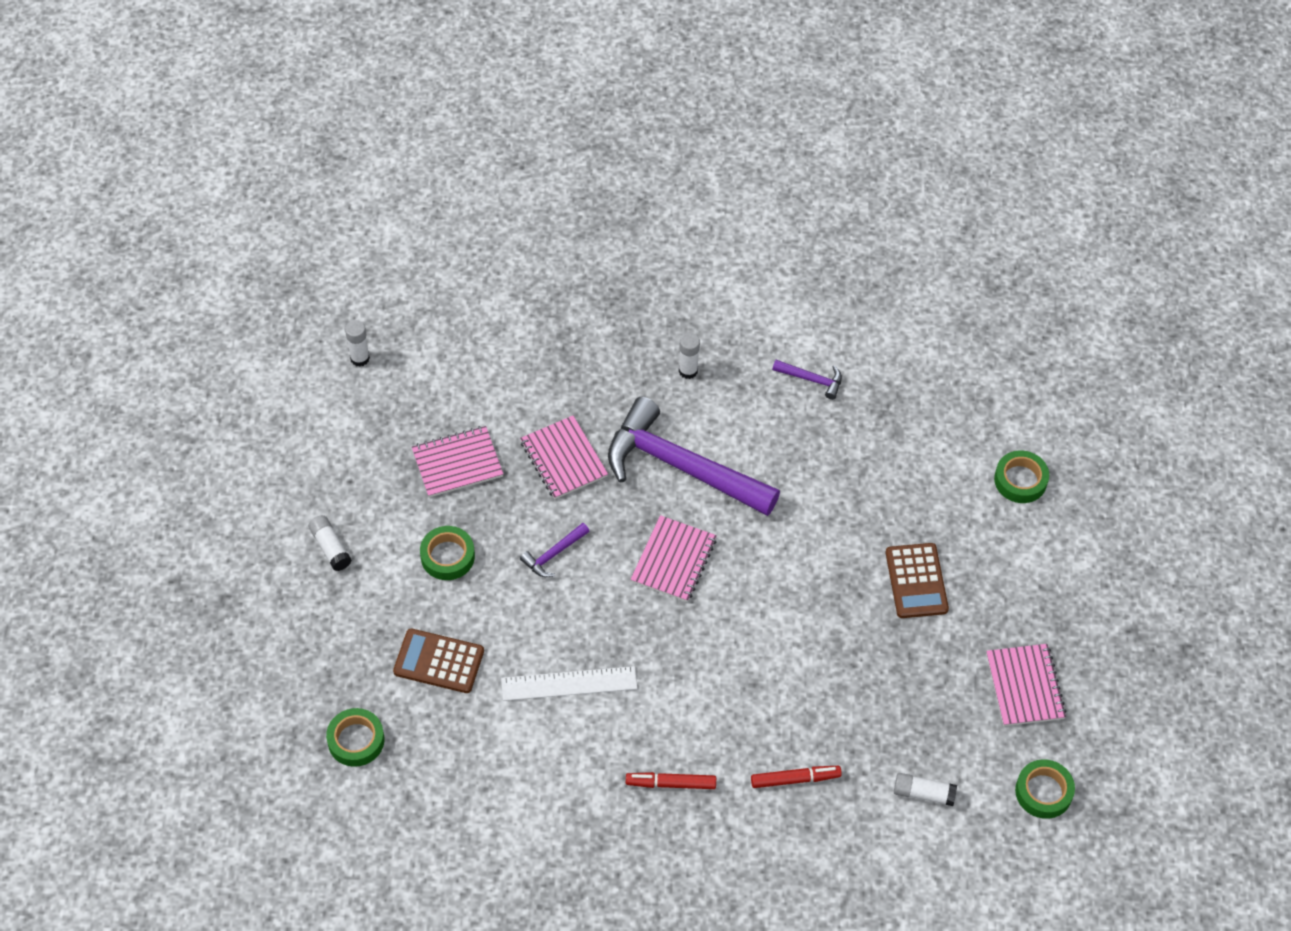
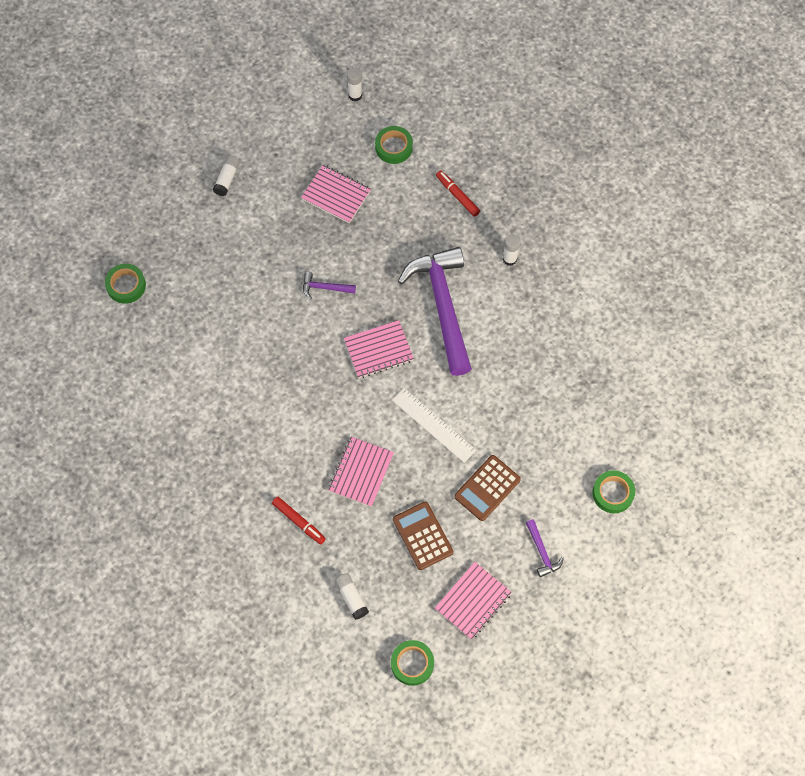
camera: 50 degrees right, 10 degrees up
(439, 661) = (207, 286): brown calculator -> brown calculator (422, 536)
(447, 556) = (274, 238): green tape -> green tape (393, 147)
(563, 459) = (389, 244): pink notebook -> pink notebook (361, 472)
(569, 683) = (253, 360): white ruler -> white ruler (433, 425)
(671, 783) = (238, 459): red marker -> red marker (457, 195)
(811, 379) = (569, 327): purple hammer -> purple hammer (542, 552)

